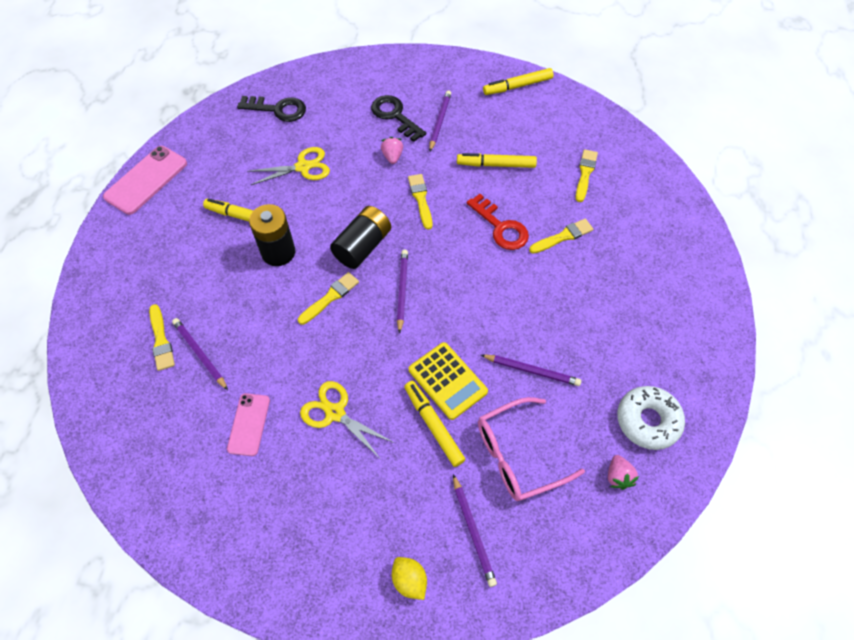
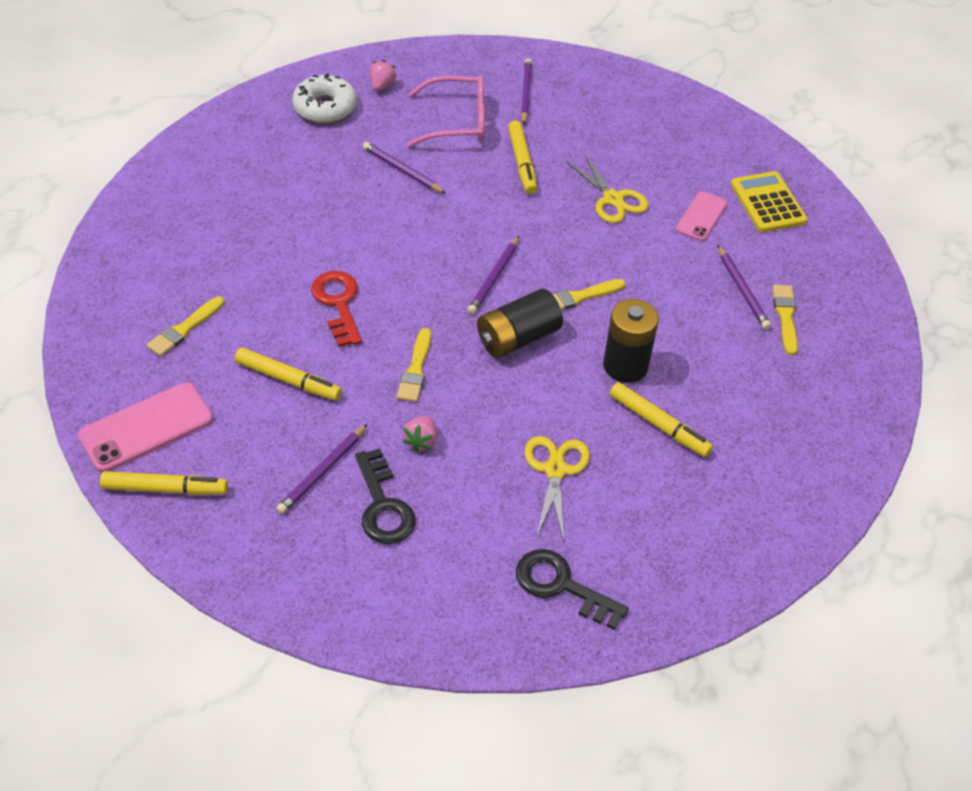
camera: 160 degrees left, 10 degrees down
(146, 180) = (792, 530): pink phone -> pink phone (146, 427)
(303, 167) = (555, 470): yellow scissors -> yellow scissors turned 90 degrees clockwise
(409, 580) = (592, 85): yellow lemon -> none
(447, 381) = (490, 188): yellow calculator -> yellow calculator (768, 203)
(563, 236) = (274, 270): yellow brush -> none

